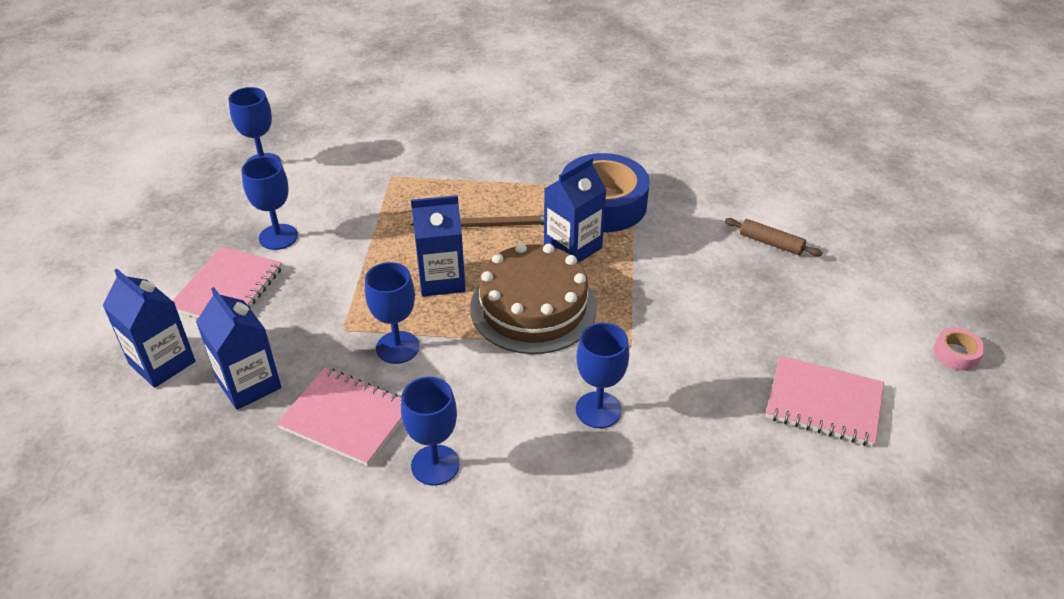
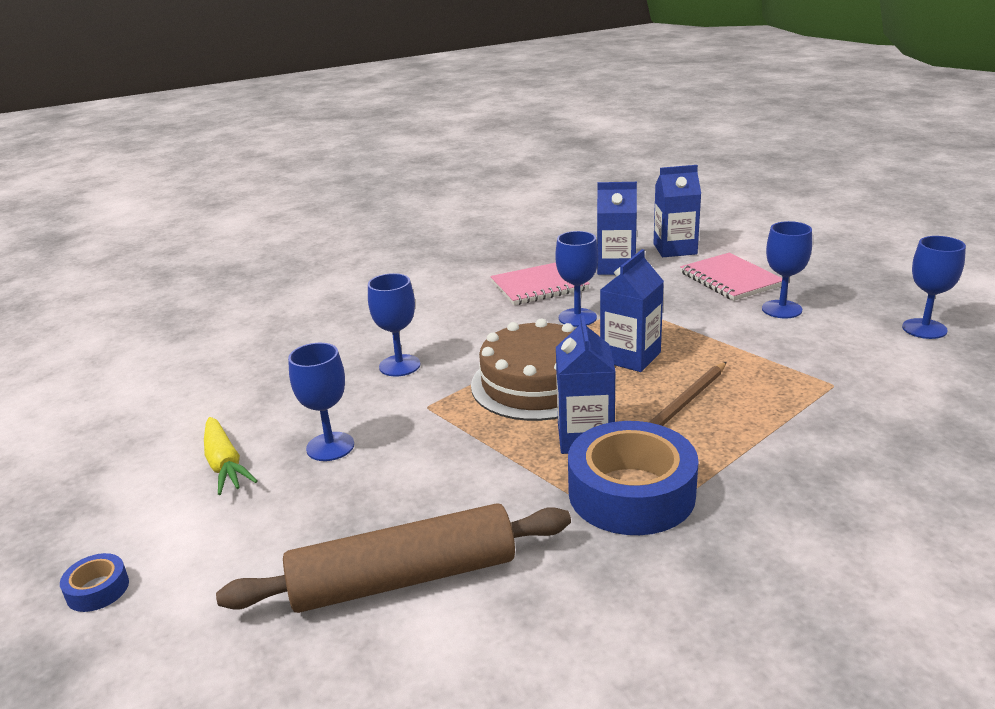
camera: 135 degrees right, 15 degrees down
(435, 465) = (458, 300): blue goblet -> blue goblet (330, 446)
(771, 243) = (404, 578): brown rolling pin -> brown rolling pin, size x2.26
(823, 403) = (225, 464): pink notebook -> yellow carrot
(956, 354) = (97, 589): pink tape -> blue tape

